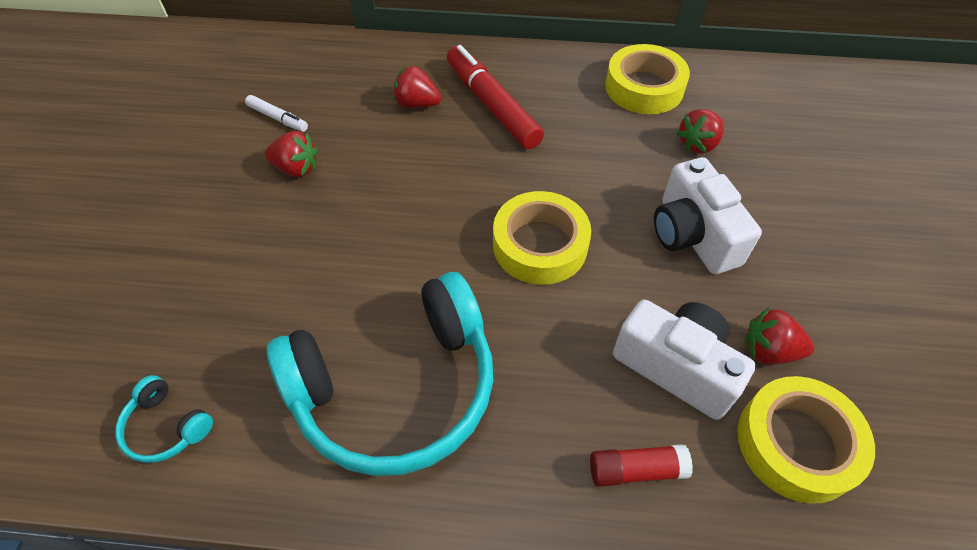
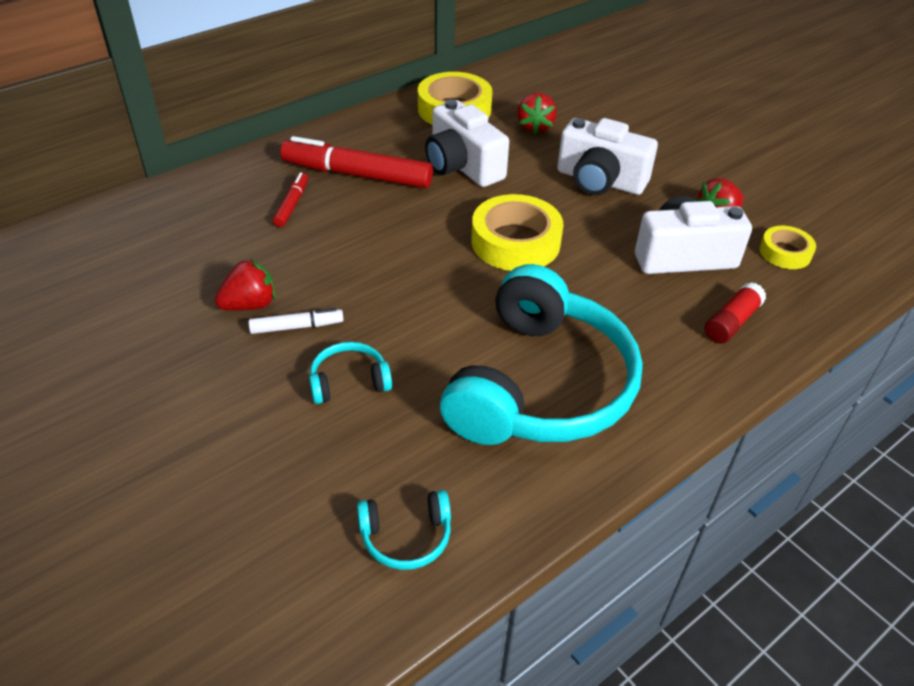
camera: 45 degrees left, 10 degrees down
(278, 118) = (174, 280): white marker -> white marker (297, 327)
(280, 276) = (349, 381): none -> turquoise headphones
(417, 104) = (292, 204): red strawberry -> red marker
(584, 146) = (462, 166): none -> white camera
(796, 443) = (785, 252): yellow tape -> yellow tape, size x0.56

